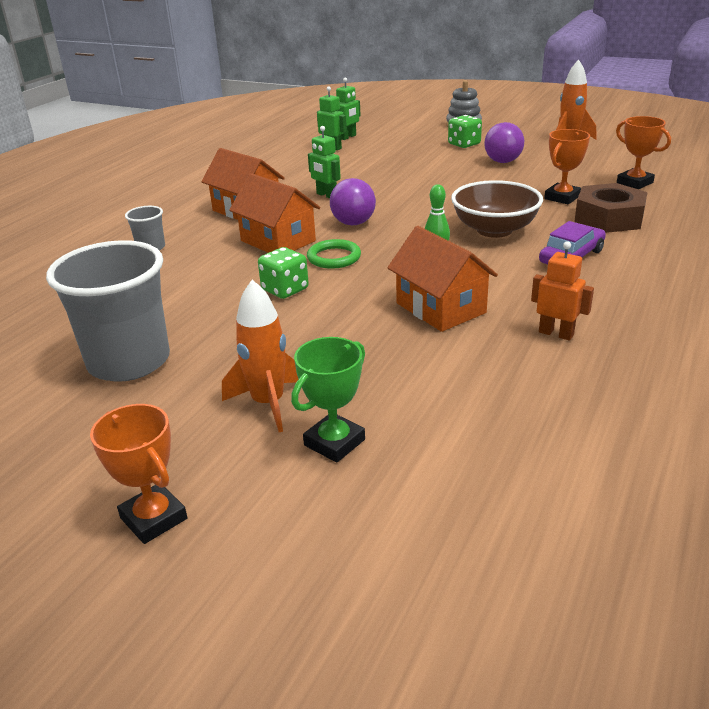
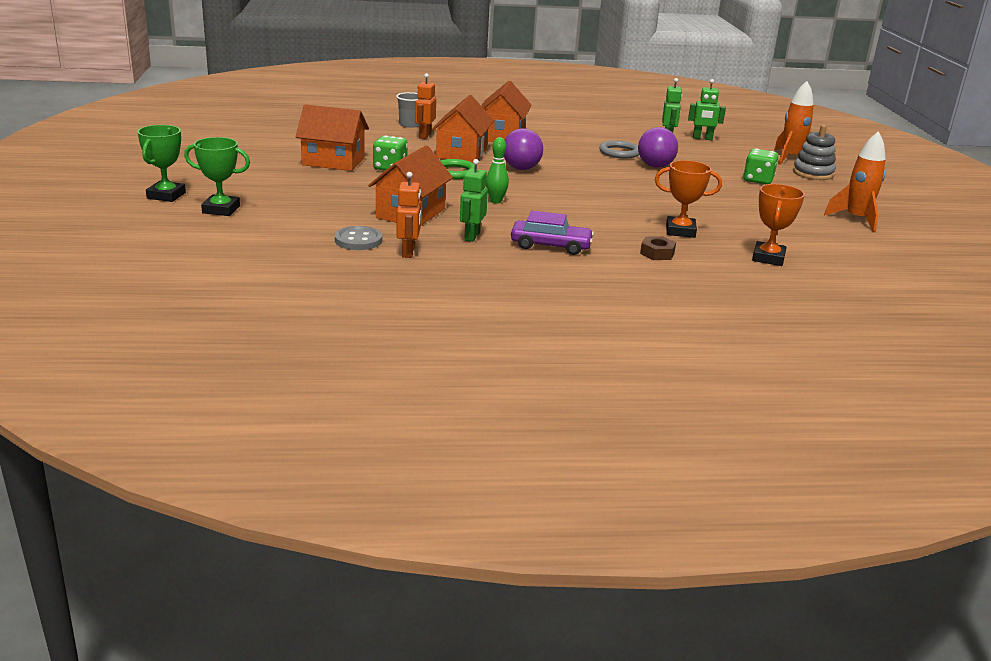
camera: 55 degrees right, 5 degrees down
(129, 361) = (265, 150): grey cup -> none
(154, 518) = (130, 185): orange trophy -> none
(199, 248) = (424, 136): none -> orange robot
(227, 320) = (333, 161): none -> orange house
(236, 486) = (166, 195): none -> green trophy
(268, 403) = (248, 188): orange rocket -> orange rocket (790, 158)
(326, 195) = (562, 152): green robot -> green robot (471, 236)
(351, 173) = (619, 152): none -> grey ring
(494, 230) = (570, 214): brown bowl -> none
(503, 161) = (736, 200): purple ball -> purple ball (655, 166)
(505, 357) = (358, 240): none -> grey button
(609, 218) = (657, 253): brown nut -> brown nut, size x0.47

